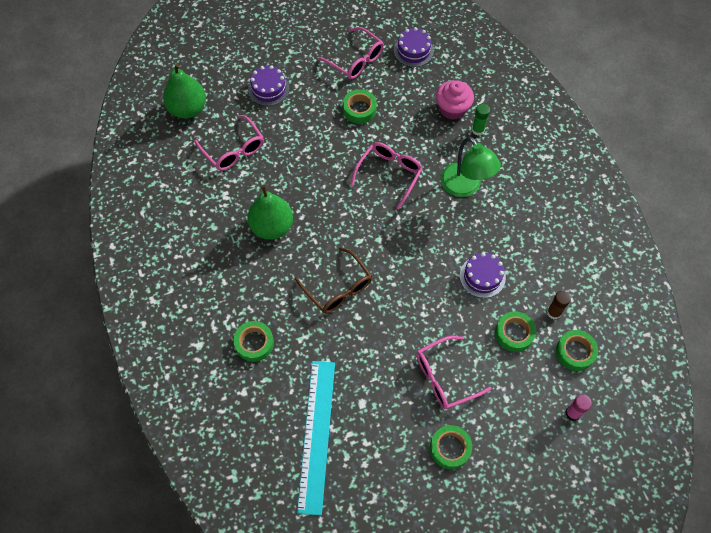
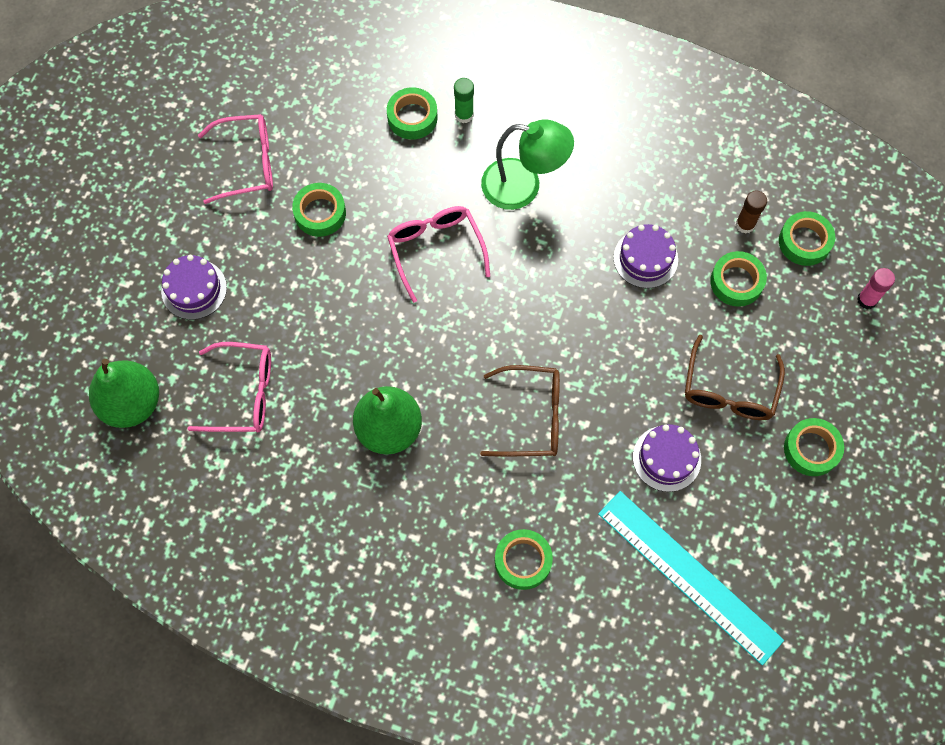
camera: 50 degrees left, 5 degrees up
(413, 51) = (296, 93): purple cake -> purple cake (666, 458)
(445, 377) = (729, 389): pink glasses -> brown glasses
(452, 108) = (412, 117): pink cupcake -> green tape

